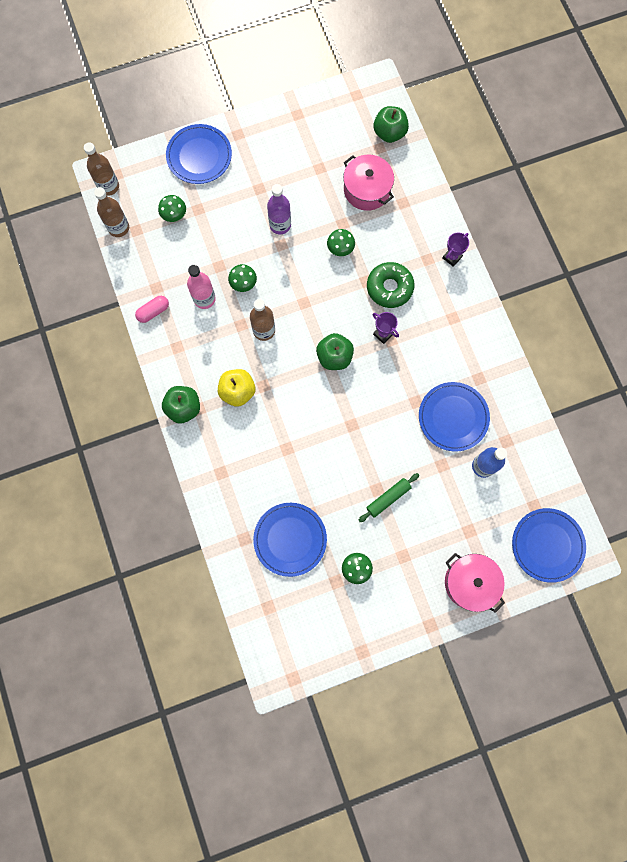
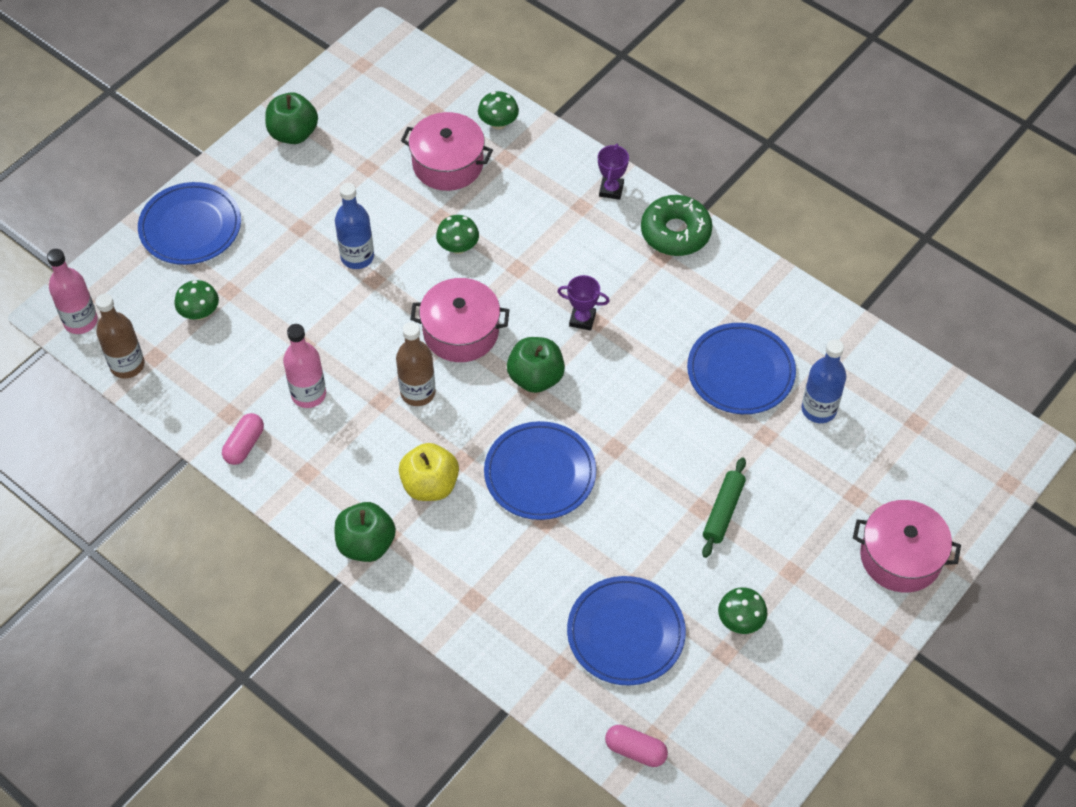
camera: 30 degrees left, 20 degrees down
(109, 186) = (80, 321): brown bottle -> pink bottle
(243, 284) = (352, 350): green mushroom -> green mushroom (498, 123)
(254, 609) = (635, 750): none -> pink capsule
(280, 225) = (357, 257): purple bottle -> blue bottle
(310, 305) = (461, 332): none -> pink pot
(389, 133) = (434, 88): green apple -> green apple (293, 133)
(389, 288) = (554, 262): green donut -> green donut (675, 232)
(547, 545) = (964, 460): blue plate -> blue plate (540, 473)

